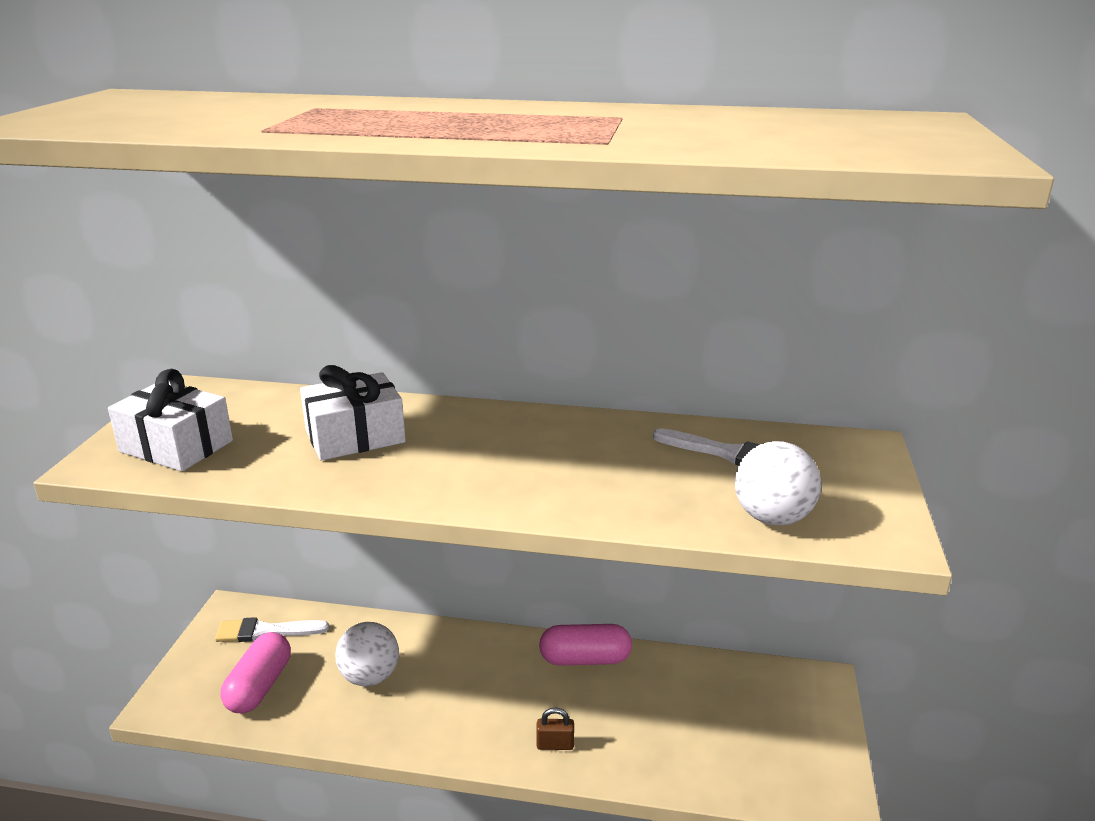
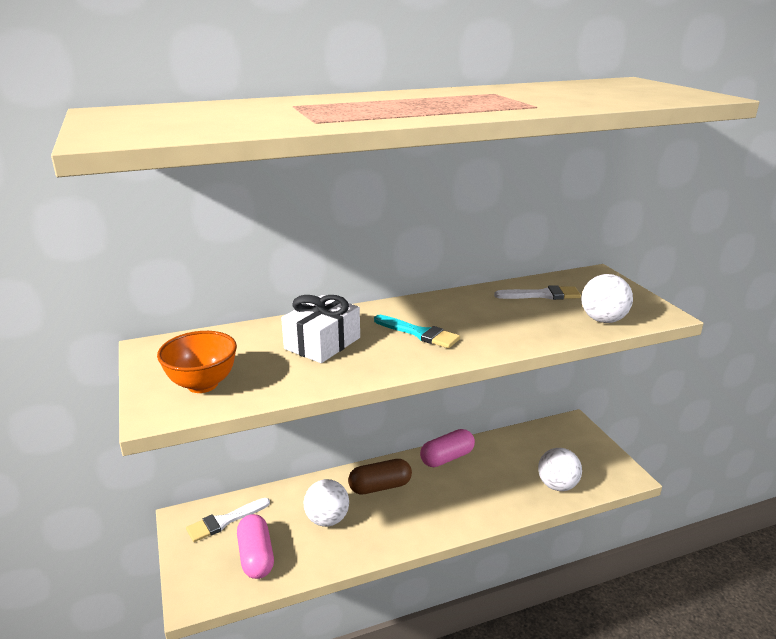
camera: 30 degrees left, 0 degrees up
(176, 446) = (202, 384): white gift -> orange bowl
(466, 662) = (380, 486): none -> brown capsule
(483, 458) = (419, 333): none -> turquoise brush
(555, 745) = (473, 510): brown padlock -> none
(707, 763) = (557, 485): none -> white ball

